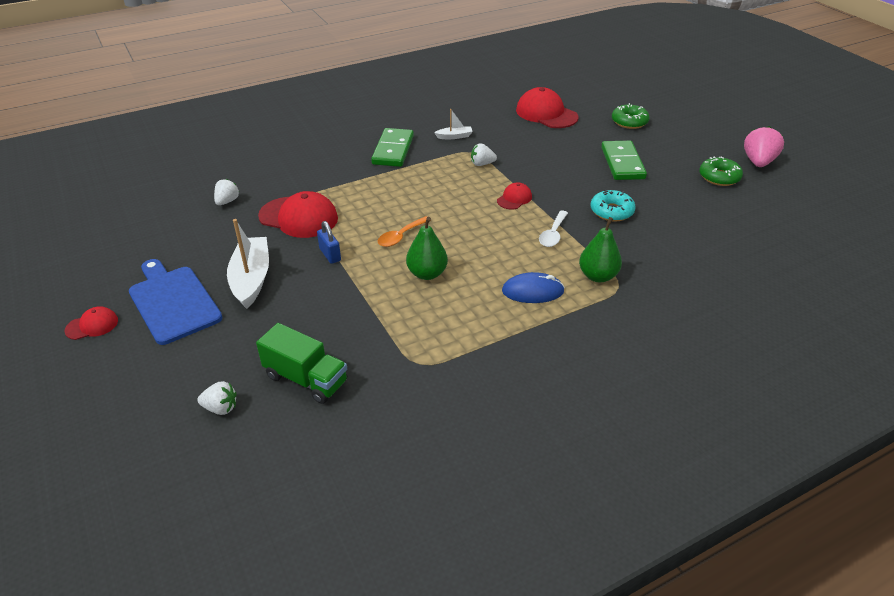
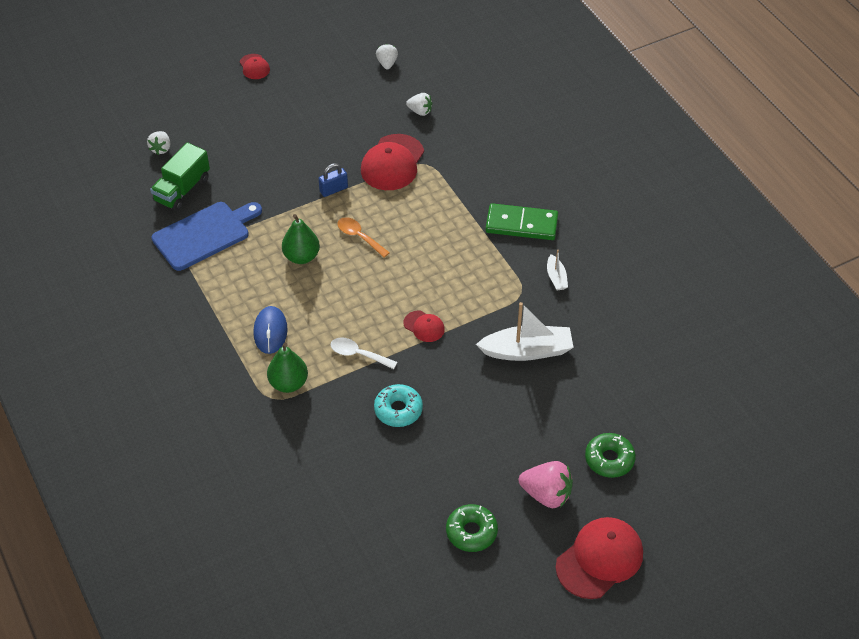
camera: 90 degrees right, 10 degrees up
(173, 302) = (277, 103): blue cutting board -> blue cutting board (204, 234)
(251, 279) = (303, 144): white boat -> white boat (527, 351)
(482, 164) = (494, 301): white strawberry -> white strawberry (387, 63)
(546, 114) = (623, 370): red cap -> red cap (599, 559)
(622, 163) = (501, 436): green domino -> none
(758, 162) = (509, 587): pink strawberry -> pink strawberry (546, 494)

